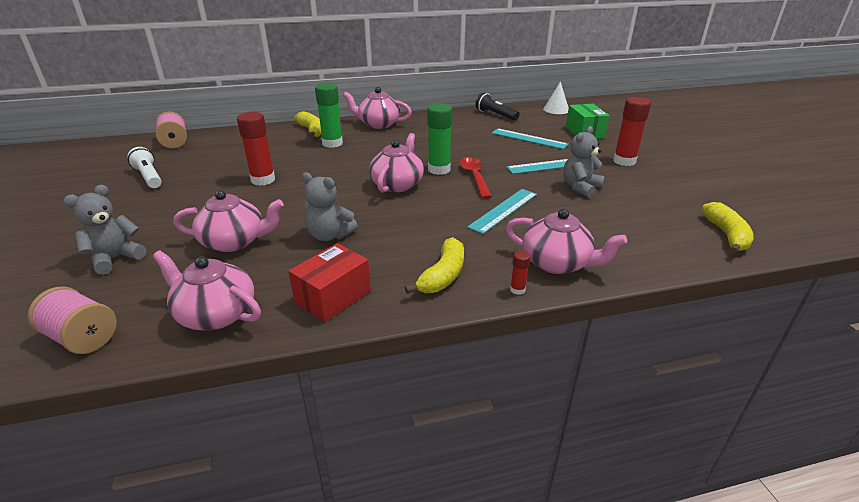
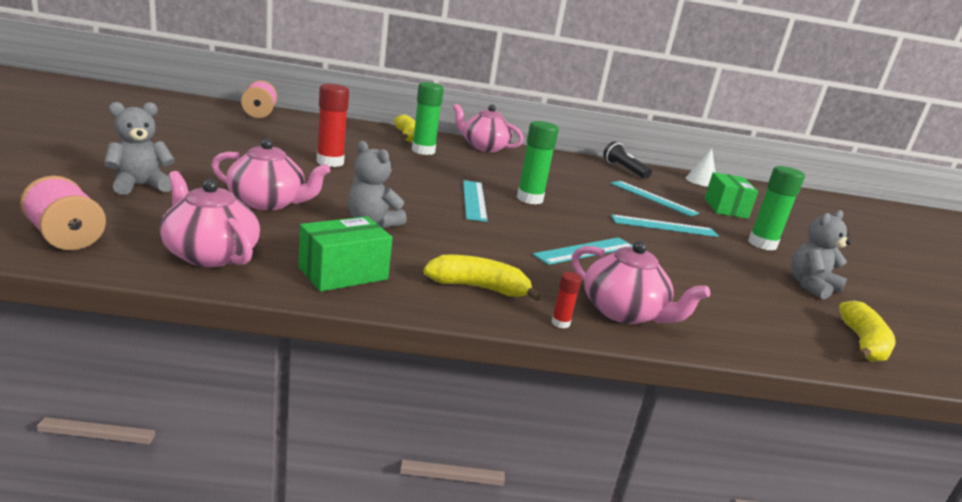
camera: 10 degrees right, 10 degrees down
(149, 177) = (216, 133): white flashlight -> none
(333, 297) = (343, 273): red box -> green box
(397, 184) = (474, 200): pink teapot -> turquoise ruler
(443, 275) = (479, 288): yellow banana -> yellow banana turned 120 degrees counterclockwise
(475, 177) = (567, 215): red spoon -> none
(580, 187) = (692, 254): grey teddy bear -> grey teddy bear (811, 286)
(624, 161) = (762, 244): red glue stick -> green glue stick

